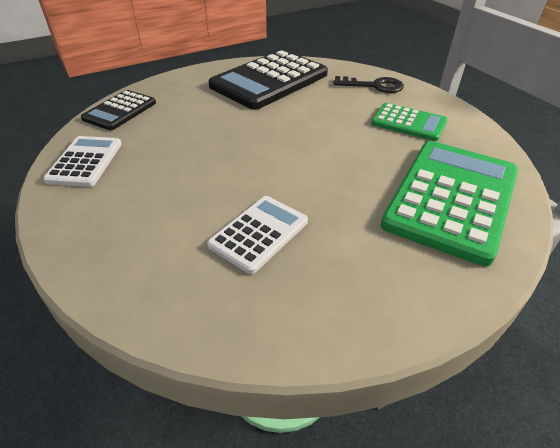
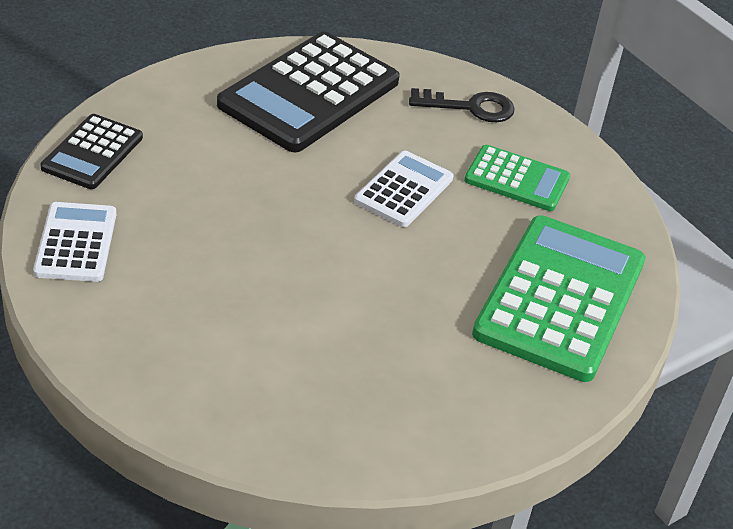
camera: 10 degrees left, 0 degrees up
(259, 233) = (328, 345): white calculator -> white calculator (404, 190)

